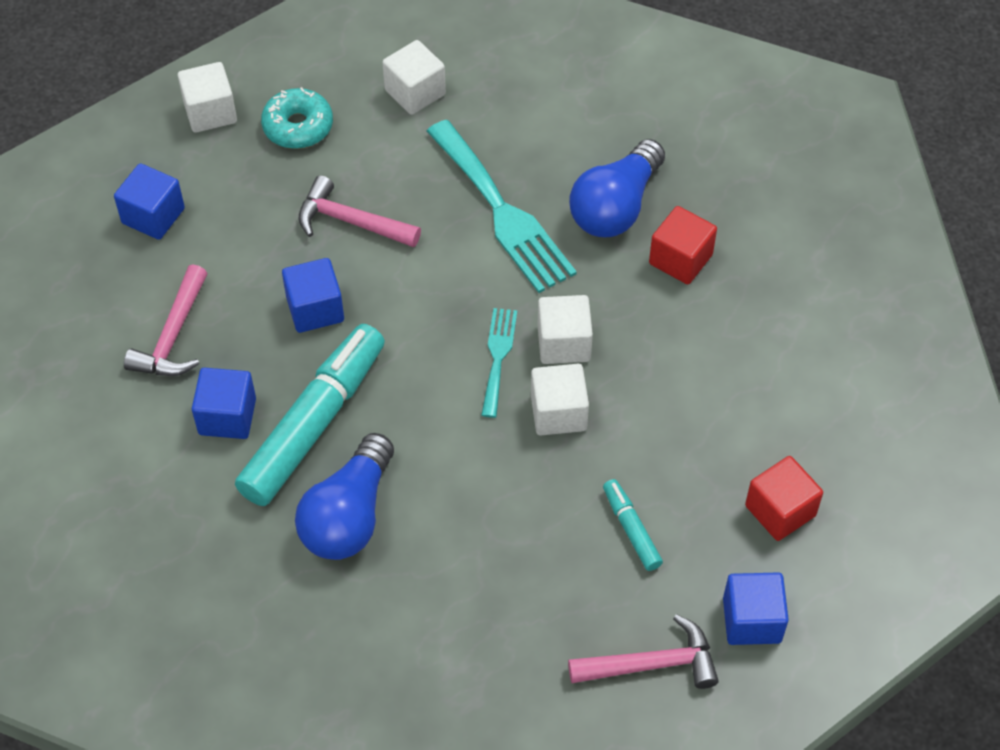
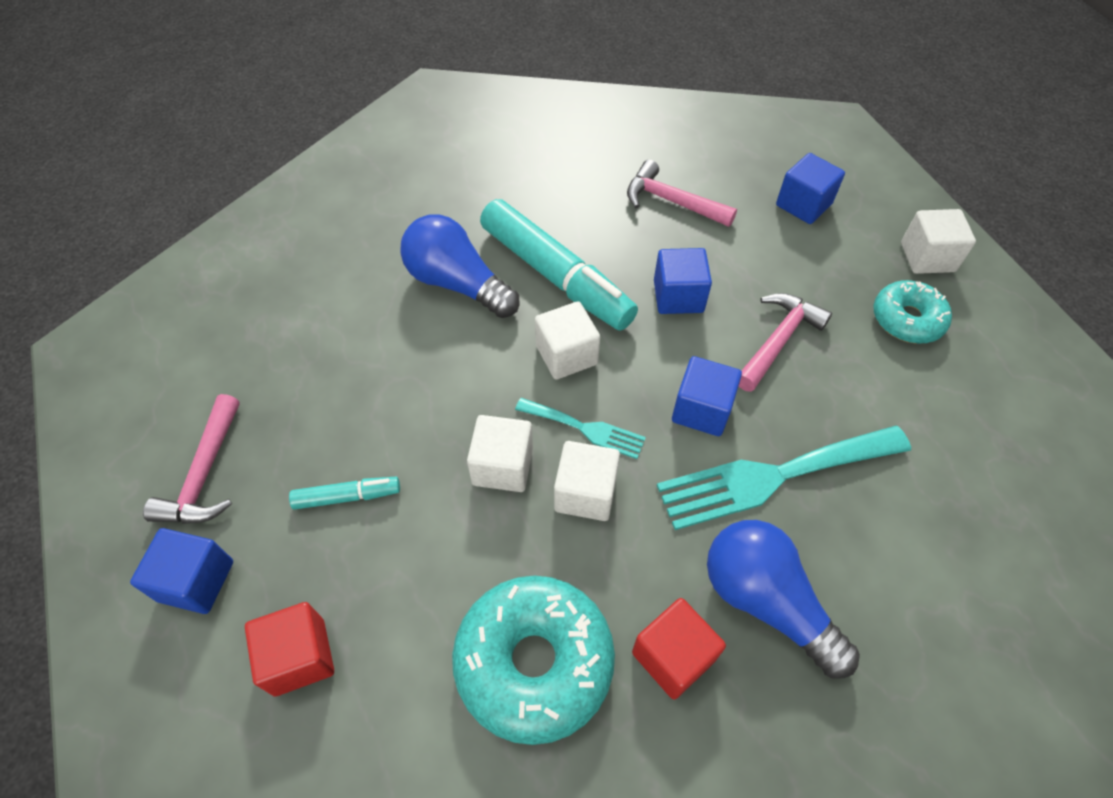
camera: 105 degrees right, 0 degrees up
(227, 416) = (582, 223): blue cube -> blue cube (701, 410)
(415, 92) = (956, 429): white cube -> white cube (566, 355)
(720, 347) = (534, 662): none -> turquoise donut

